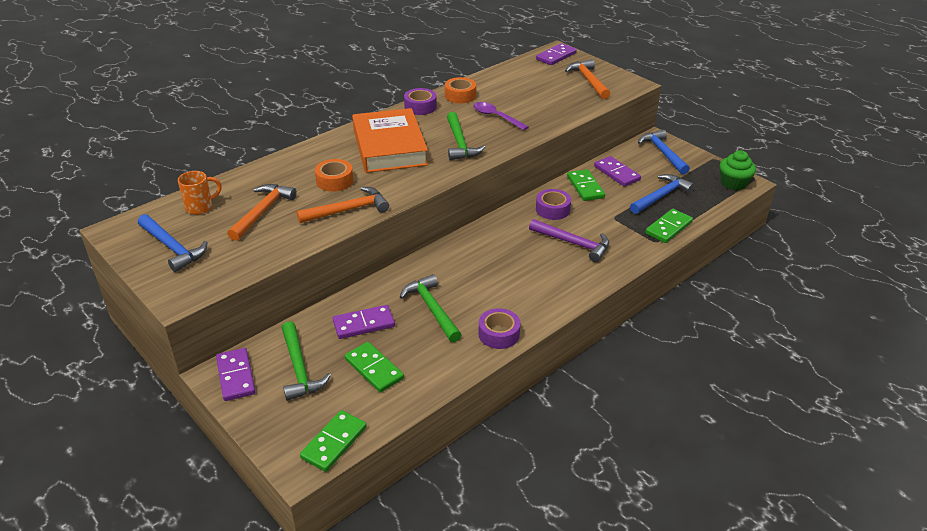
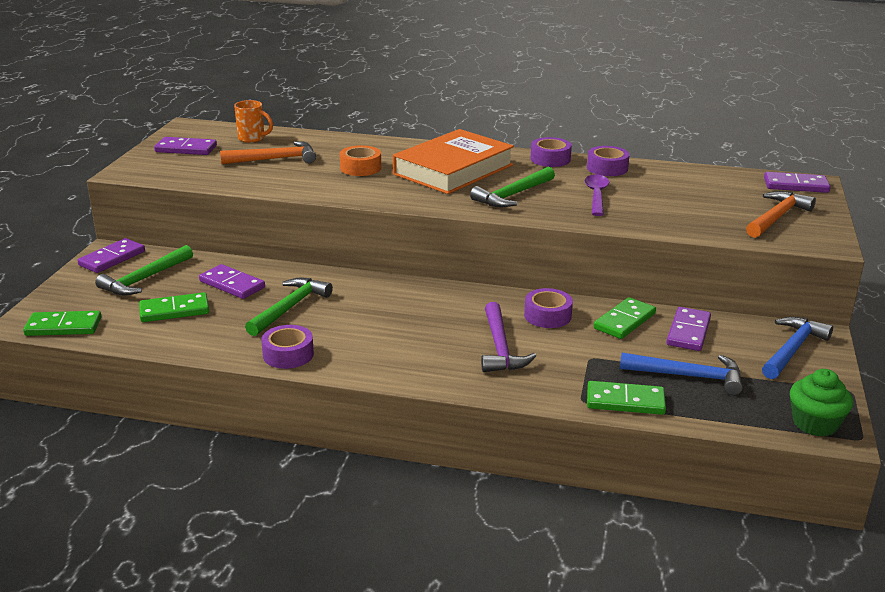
camera: 55 degrees right, 10 degrees down
(172, 248) = (186, 149): blue hammer -> purple domino
(348, 210) = (322, 187): orange hammer -> none
(374, 369) = (174, 311): green domino -> green domino turned 60 degrees clockwise
(460, 95) = (607, 168): orange tape -> purple tape

